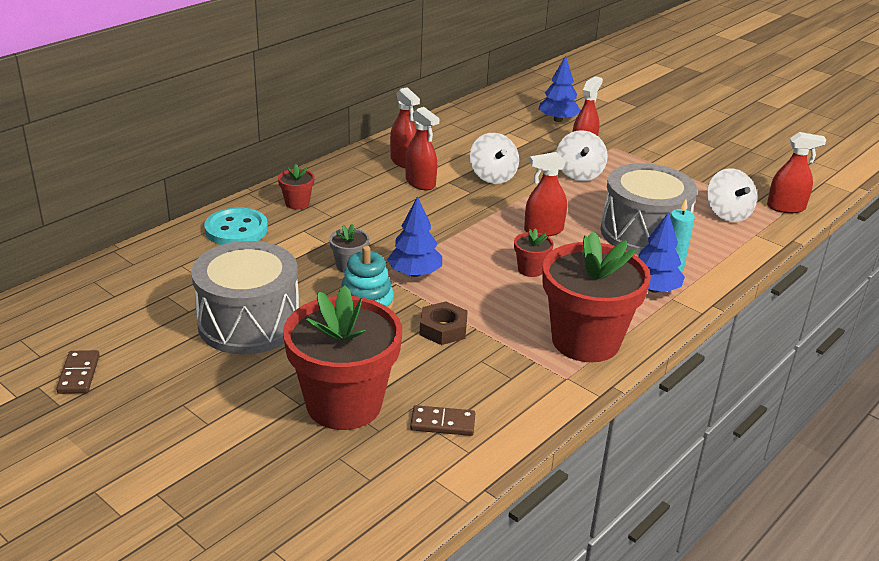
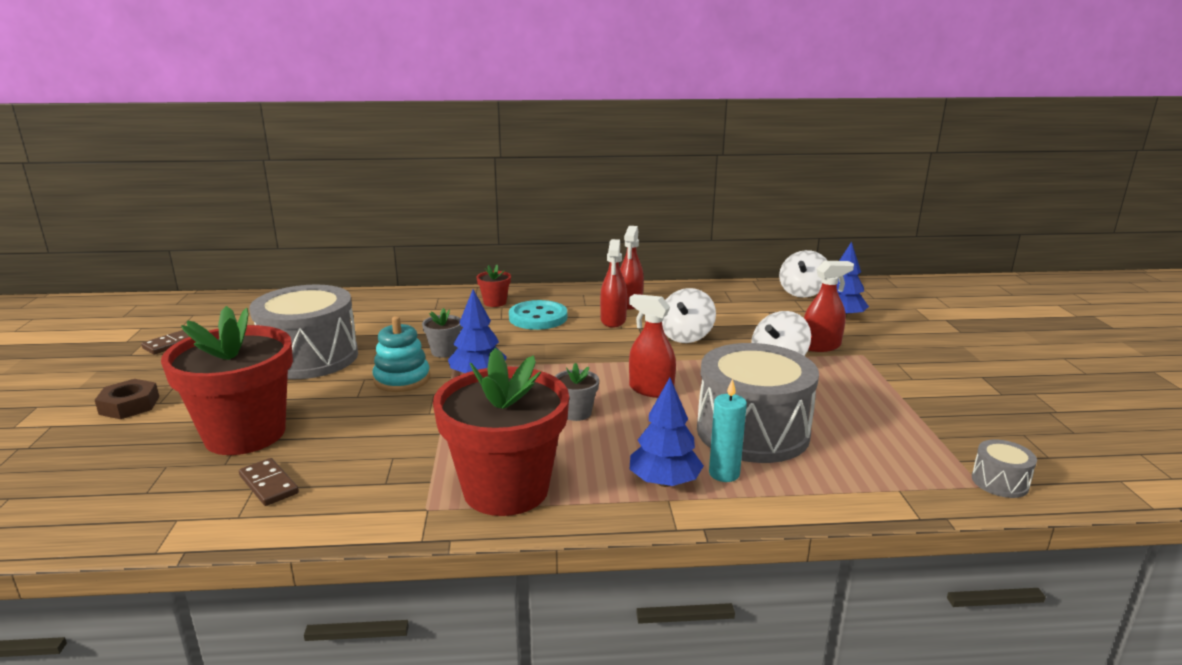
camera: 45 degrees right, 10 degrees down
(236, 229) = (423, 303): turquoise button -> turquoise button (538, 317)
(443, 329) = (415, 421): brown nut -> brown nut (129, 405)
(530, 269) = (576, 413): red flower pot -> grey flower pot
(727, 214) = (896, 456): white spinning top -> white spinning top (802, 292)
(786, 207) = (999, 482): red spray bottle -> grey drum

